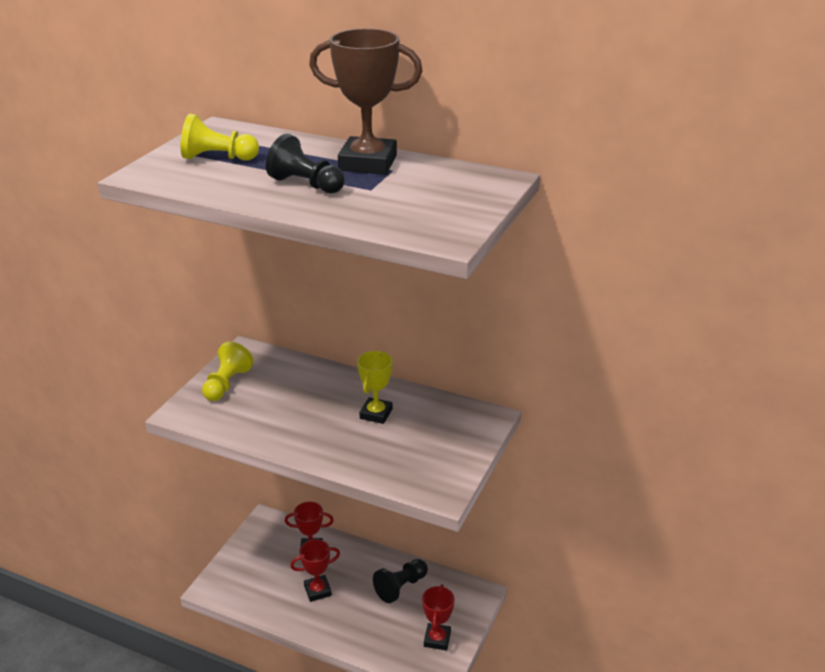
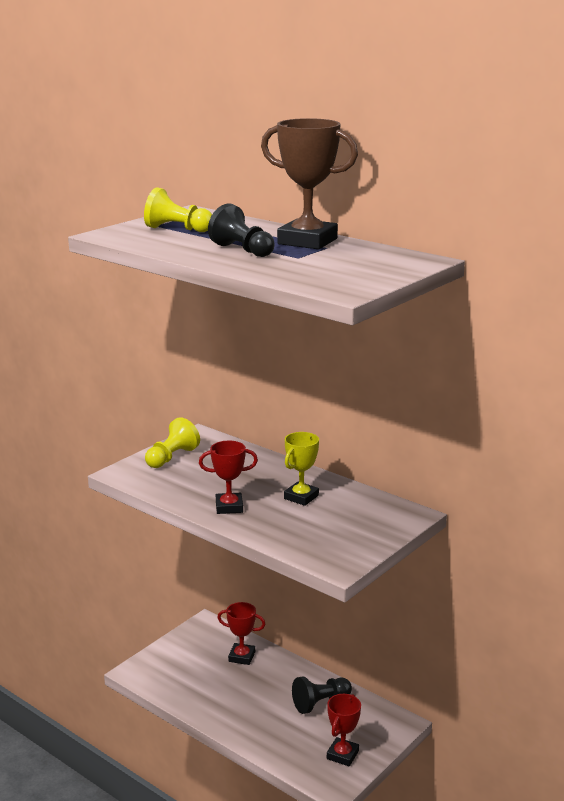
camera: 15 degrees right, 10 degrees down
(317, 590) = (236, 691): red trophy -> red trophy (229, 507)

